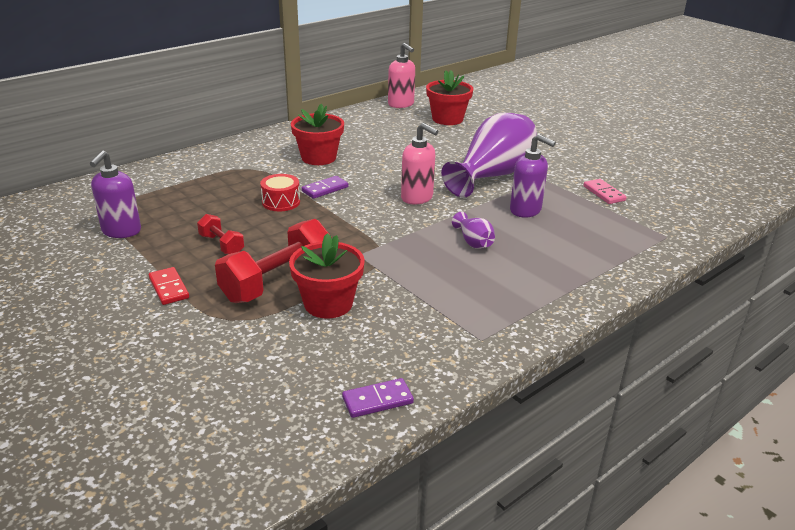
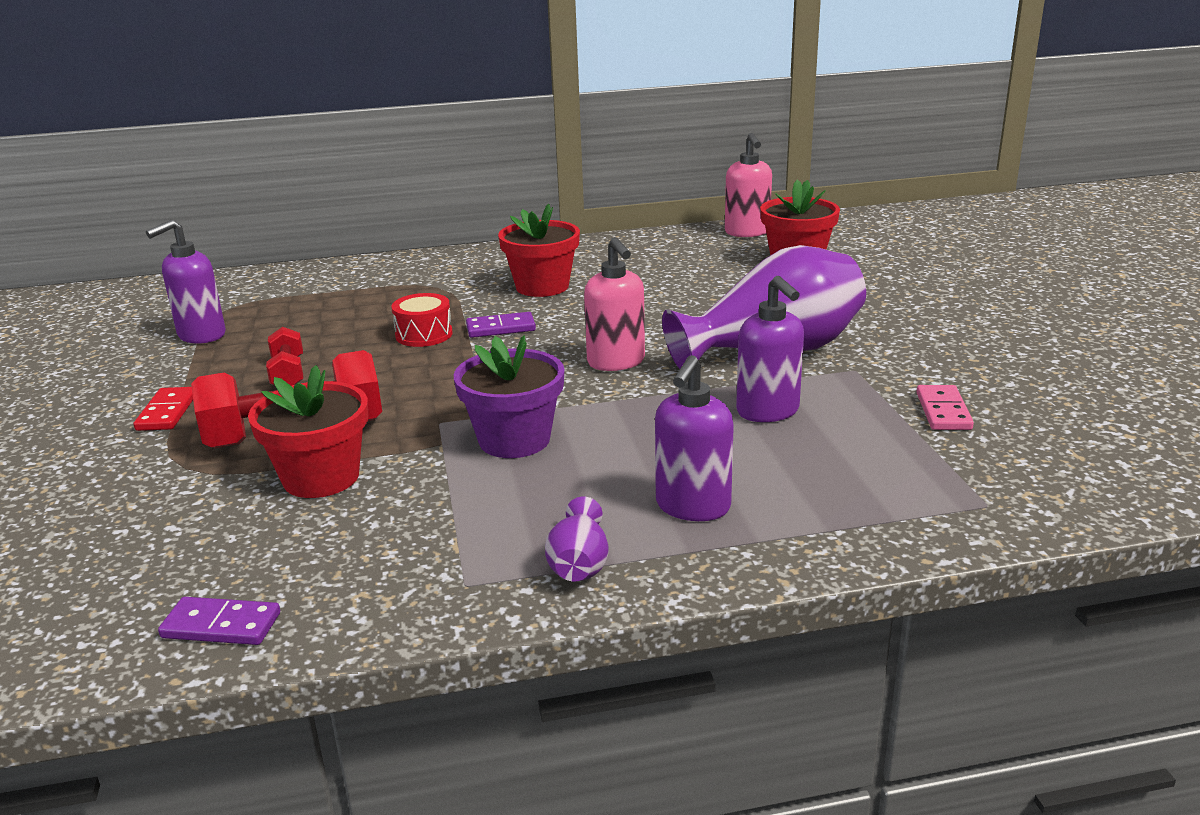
camera: 30 degrees right, 5 degrees down
(413, 255) = (514, 440): none -> purple flower pot
(473, 242) = (626, 441): purple vase -> purple vase (579, 564)
(544, 269) = (692, 507): none -> purple soap dispenser

